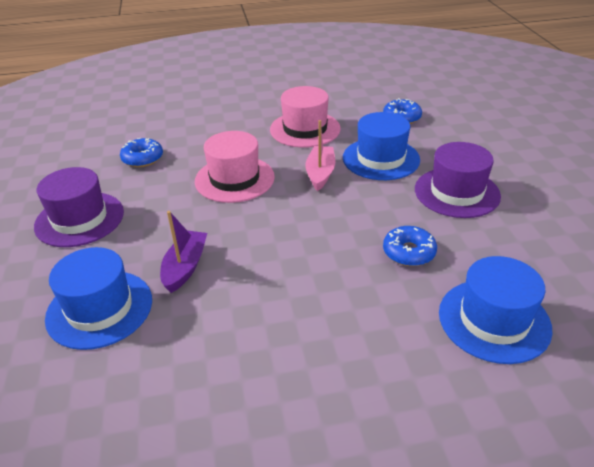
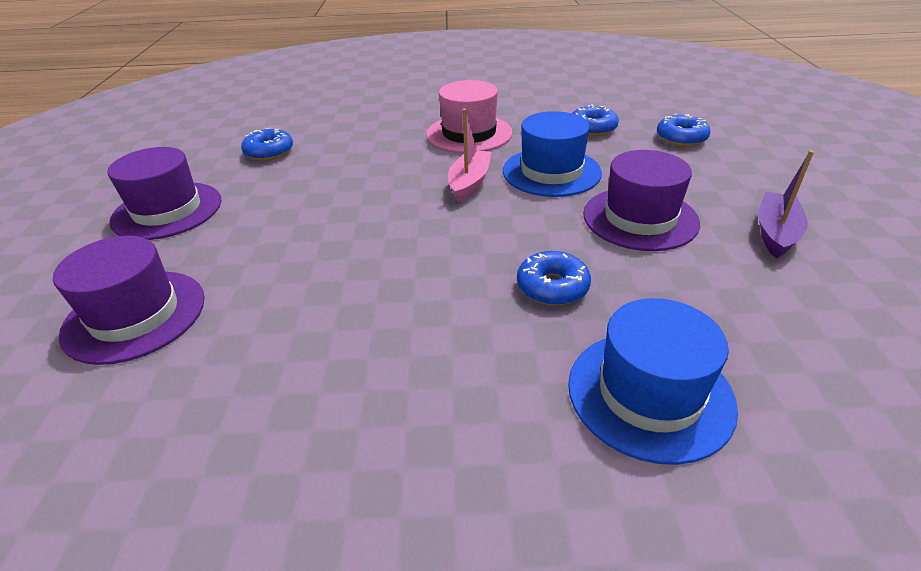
camera: 10 degrees right, 0 degrees up
(99, 309) = (135, 315): blue hat -> purple hat
(185, 267) = (260, 276): purple boat -> purple boat (775, 233)
(234, 179) = (363, 181): pink hat -> none
(471, 122) = (681, 138): none -> blue donut

